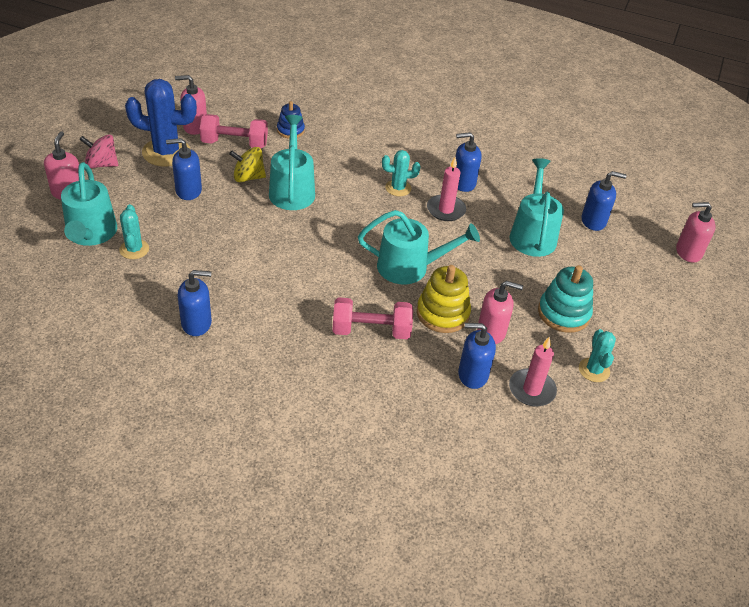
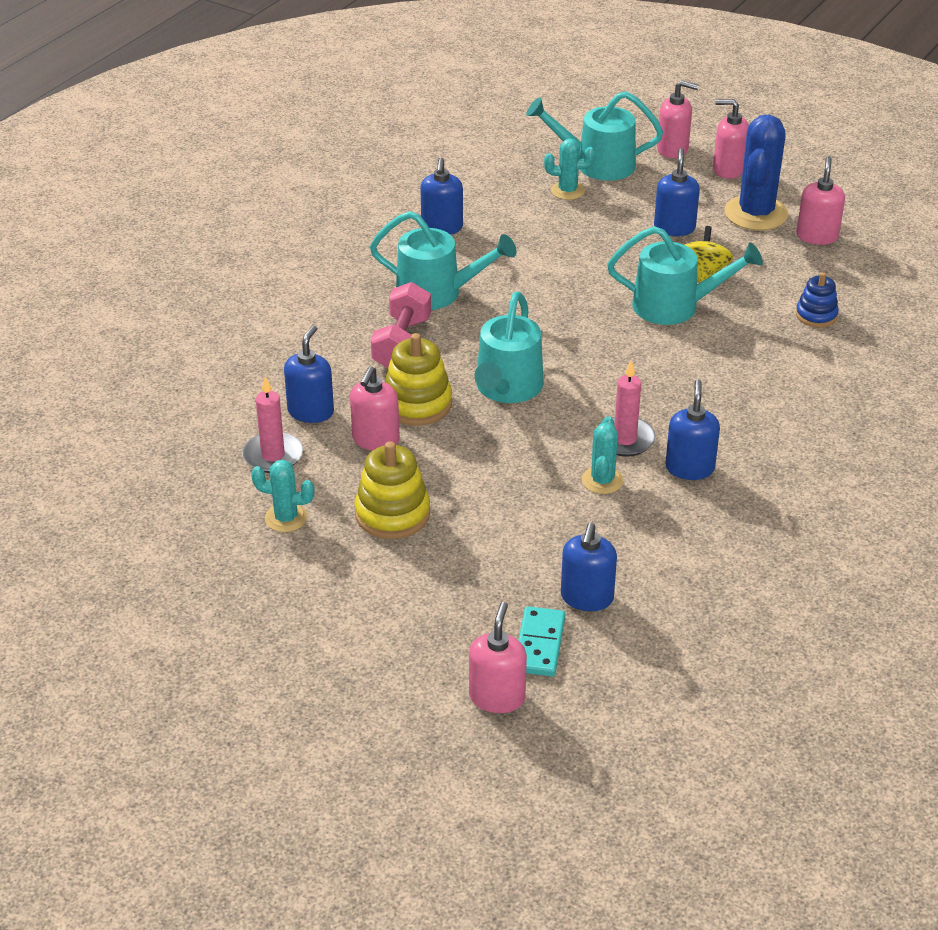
camera: 105 degrees right, 5 degrees down
(101, 164) = (728, 169): pink spinning top -> pink soap dispenser
(234, 143) = (779, 266): pink dumbbell -> none
(398, 188) = (677, 400): turquoise cactus -> turquoise cactus (602, 480)
(532, 234) = (561, 519): turquoise watering can -> turquoise watering can (438, 293)
(563, 313) = (392, 514): turquoise stacking toy -> yellow stacking toy
(640, 238) = (539, 644): none -> turquoise domino

